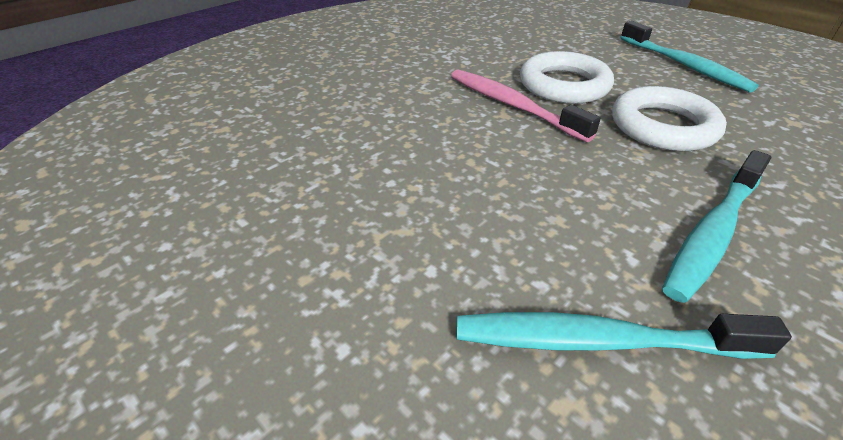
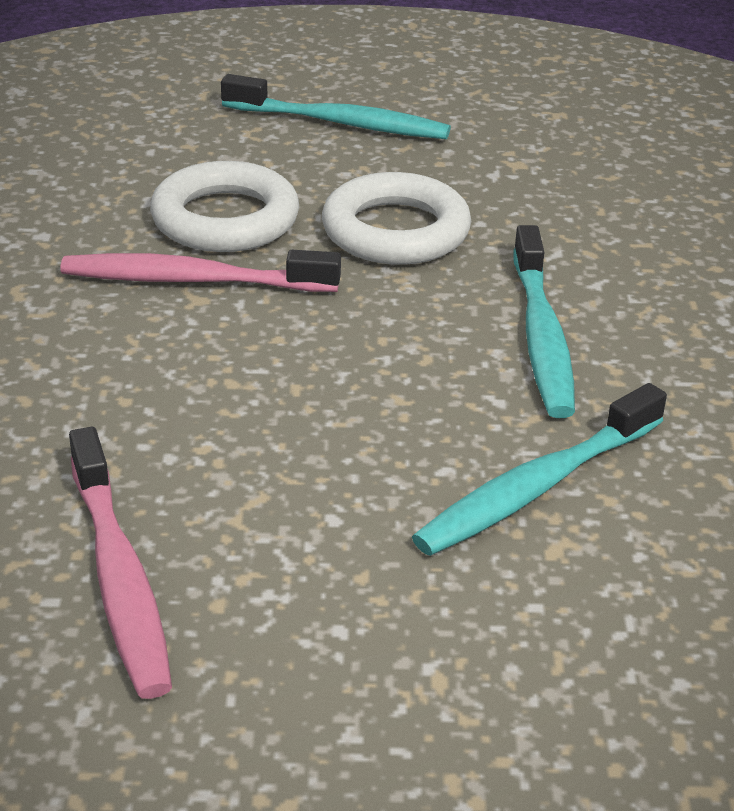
camera: 45 degrees left, 5 degrees down
(283, 229) = (119, 577): none -> pink toothbrush

